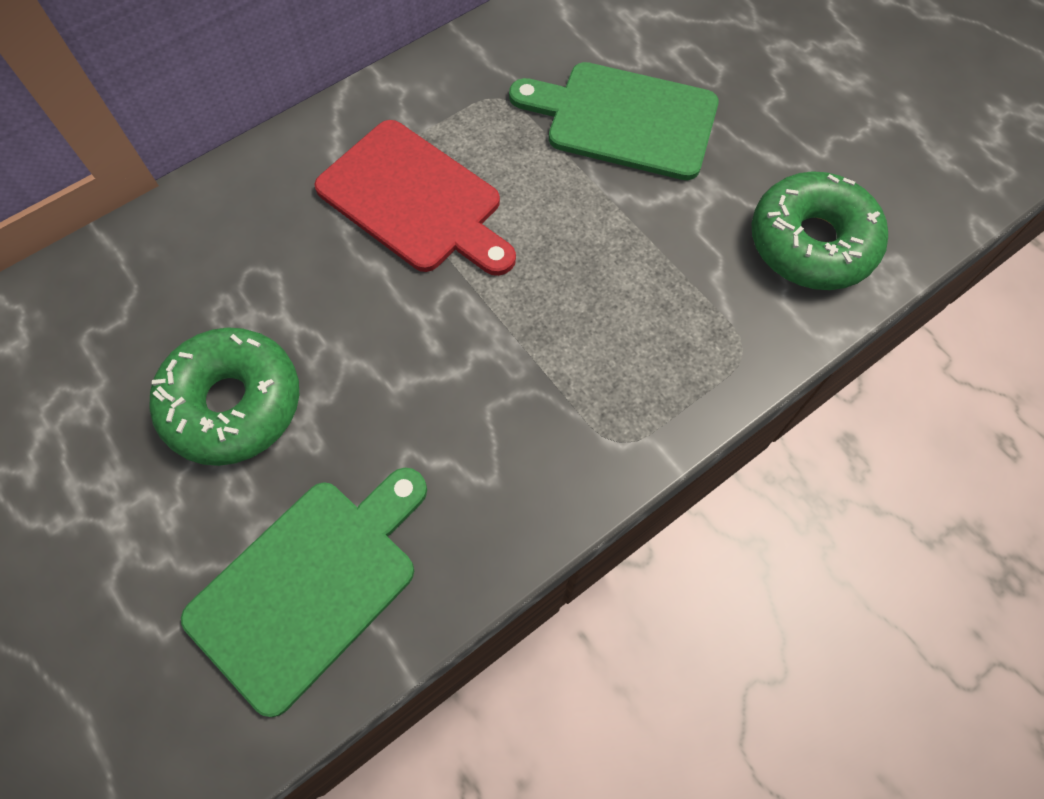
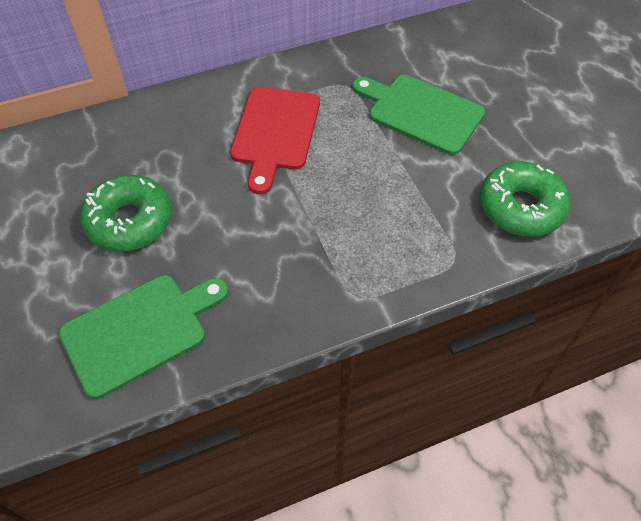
camera: 15 degrees right, 10 degrees down
(414, 200) = (275, 132): red cutting board -> red cutting board turned 45 degrees clockwise

